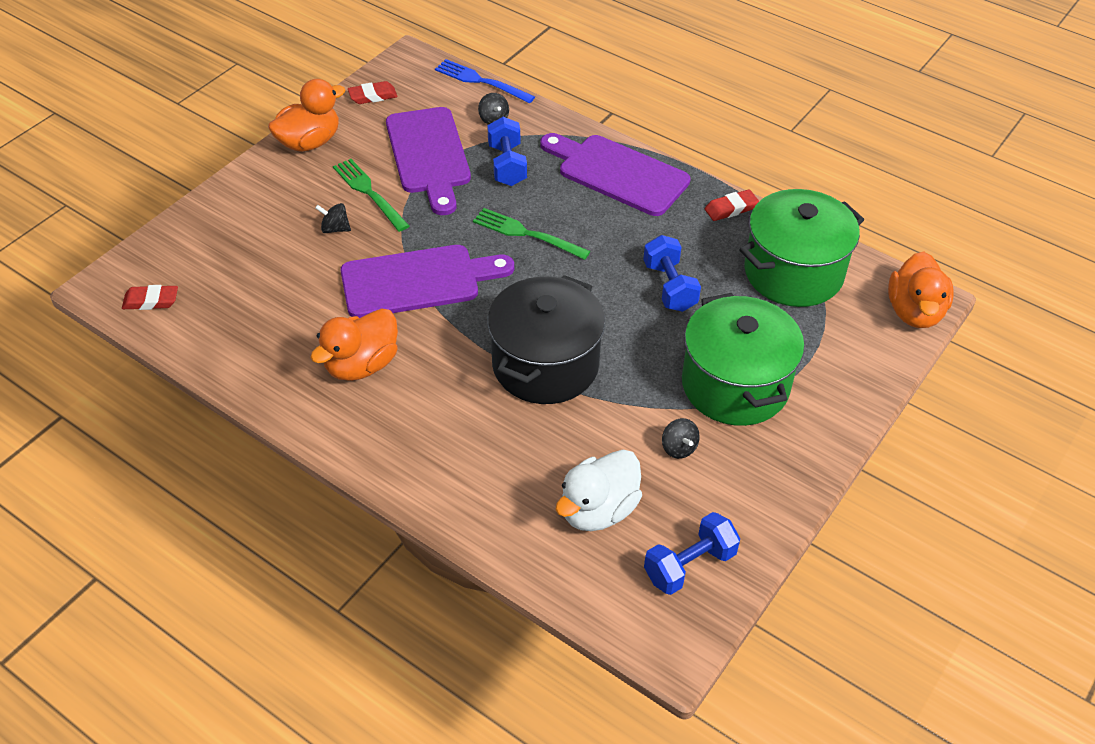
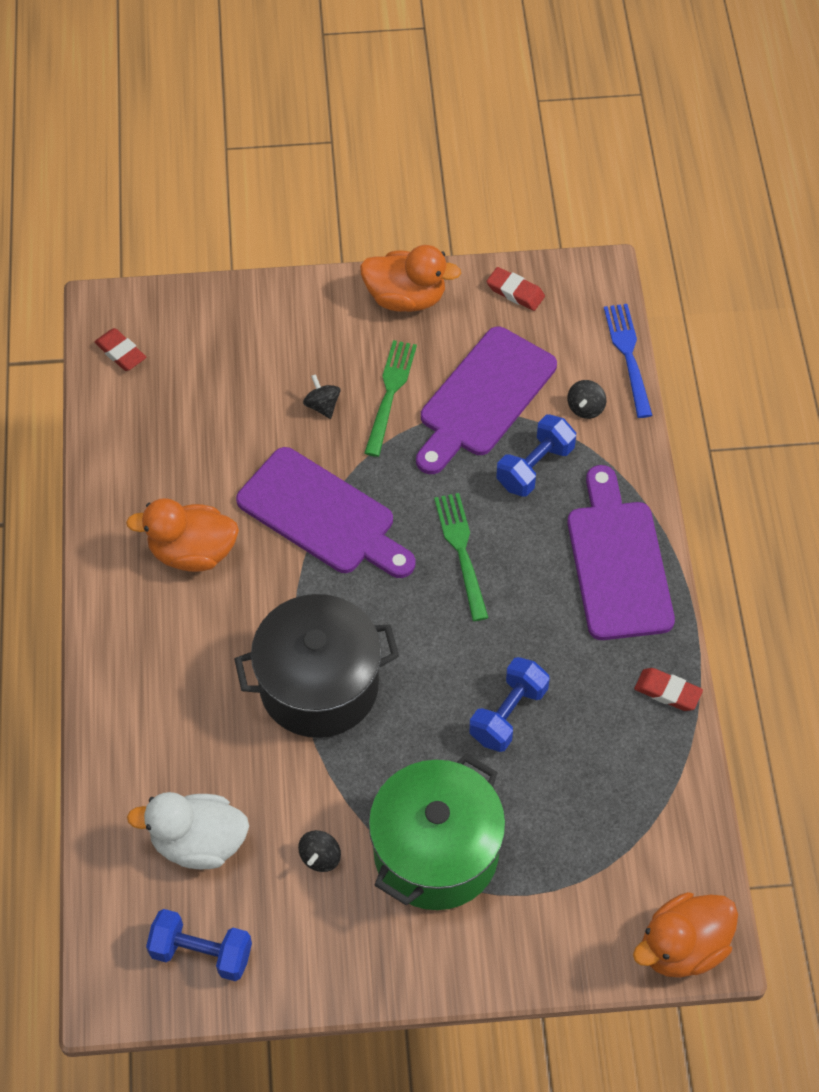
camera: 50 degrees right, 10 degrees up
(793, 272) = (632, 805): green pot -> none

